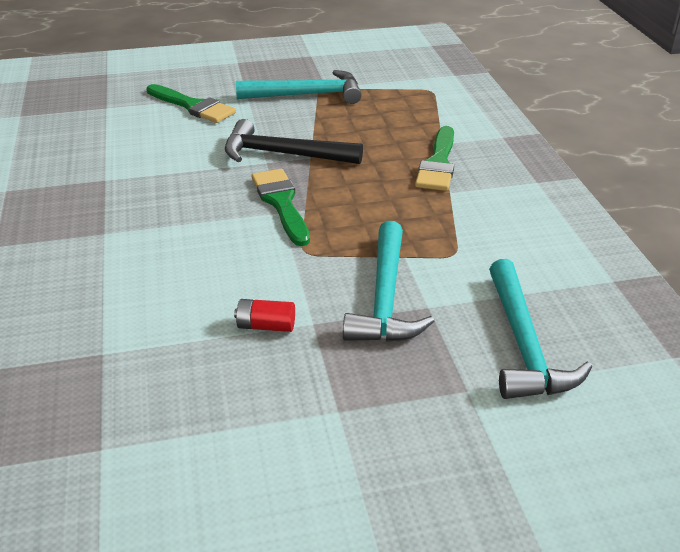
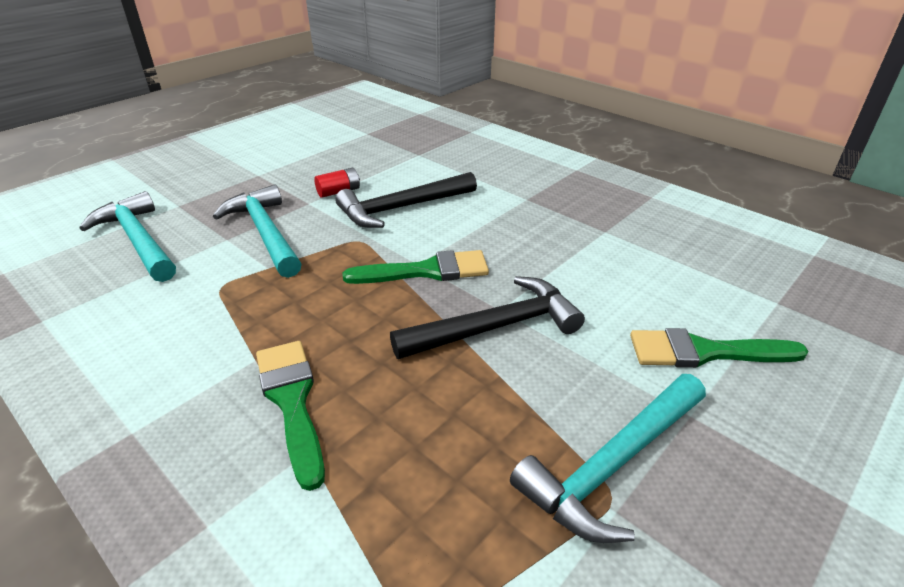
camera: 145 degrees right, 0 degrees up
(227, 272) = (402, 208): none -> black hammer
(281, 203) = (426, 271): green brush -> green brush turned 45 degrees counterclockwise

